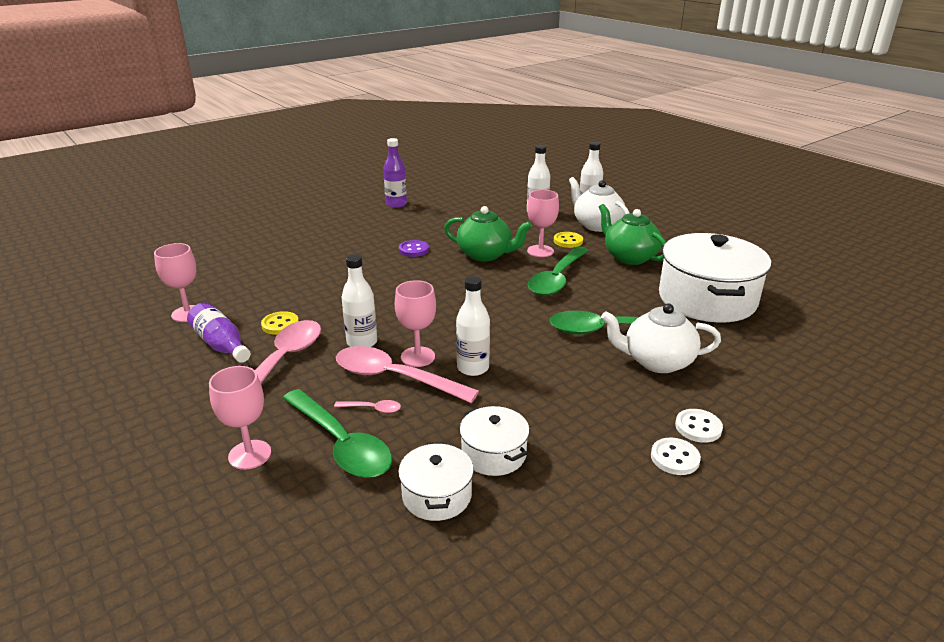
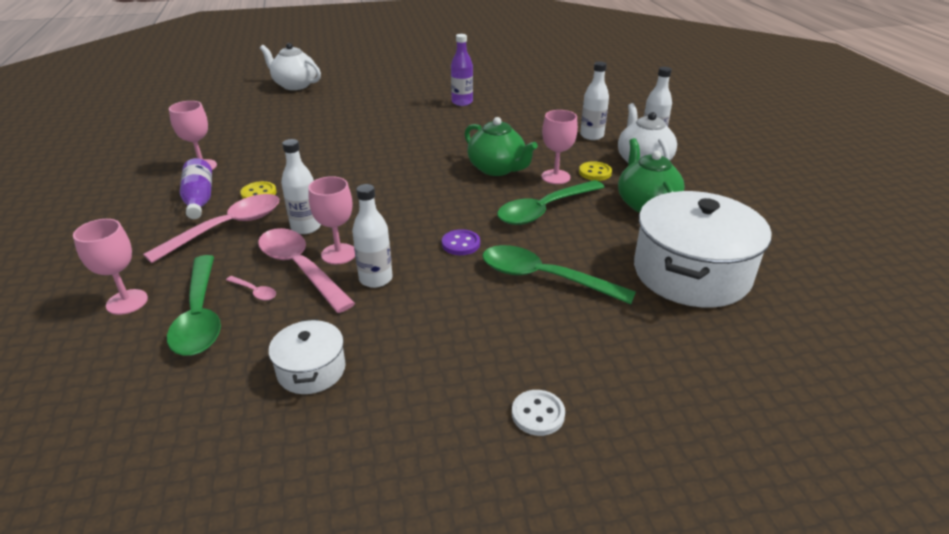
camera: 25 degrees right, 5 degrees up
(413, 250) = (435, 149): purple button -> purple button (461, 244)
(437, 495) = (226, 392): white pot -> none
(656, 361) = (564, 327): white teapot -> white teapot (294, 85)
(675, 458) = (479, 439): white button -> none

